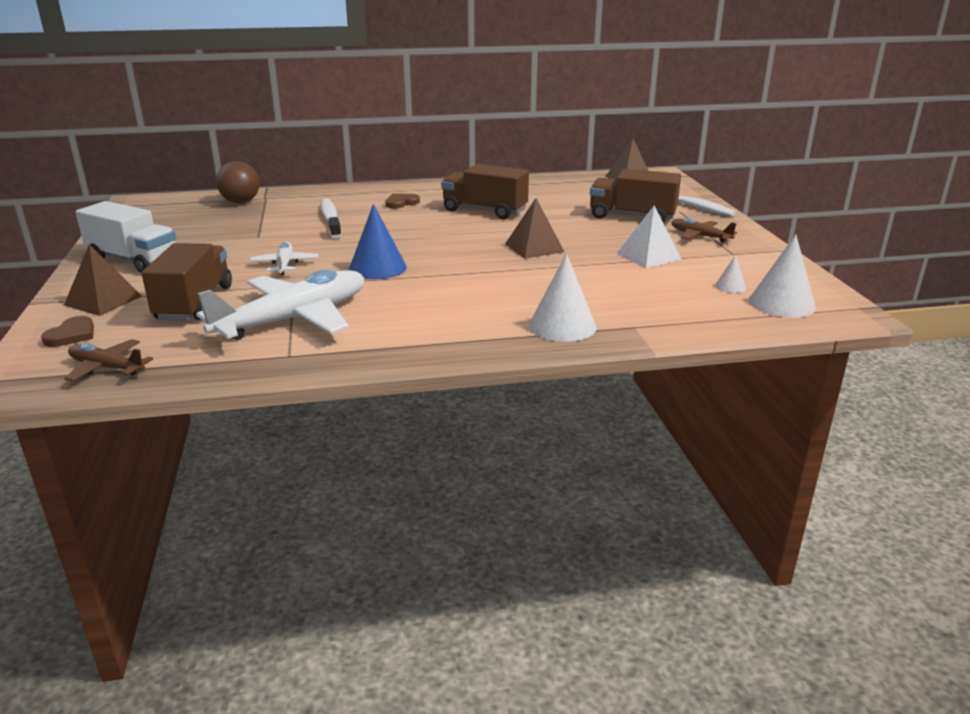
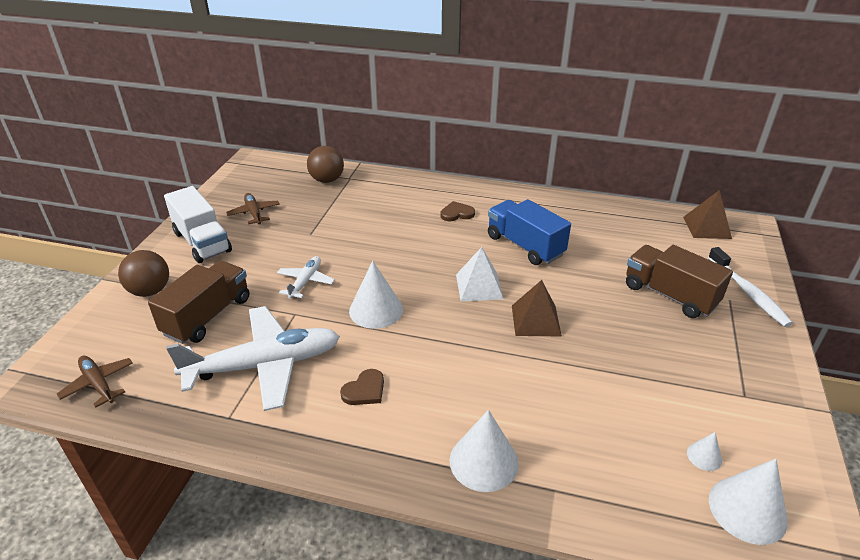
camera: 25 degrees right, 10 degrees up
(72, 335) = (103, 330): brown heart -> brown heart (365, 390)
(103, 300) = (150, 291): brown pyramid -> brown ball
(330, 219) = (382, 224): white toothbrush -> none
(377, 268) = (376, 310): blue cone -> white cone
(484, 211) = (525, 246): brown truck -> blue truck
(648, 256) = (645, 371): white pyramid -> white pyramid (479, 286)
(700, 236) = (725, 352): brown plane -> brown plane (254, 213)

